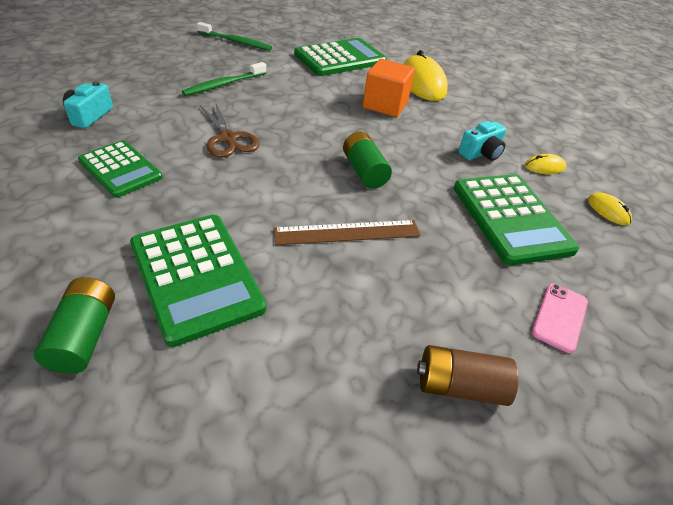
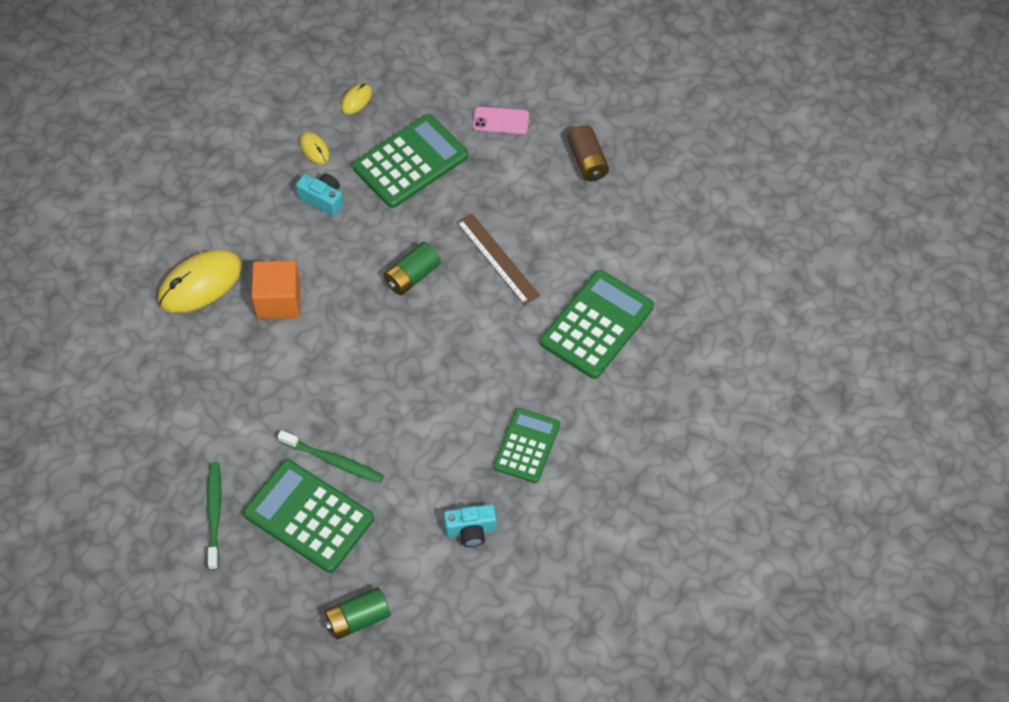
camera: 110 degrees left, 15 degrees up
(84, 336) = (674, 351): green battery -> green battery (358, 619)
(228, 139) = (431, 398): brown scissors -> none
(340, 58) = (187, 385): green calculator -> green calculator (308, 516)

